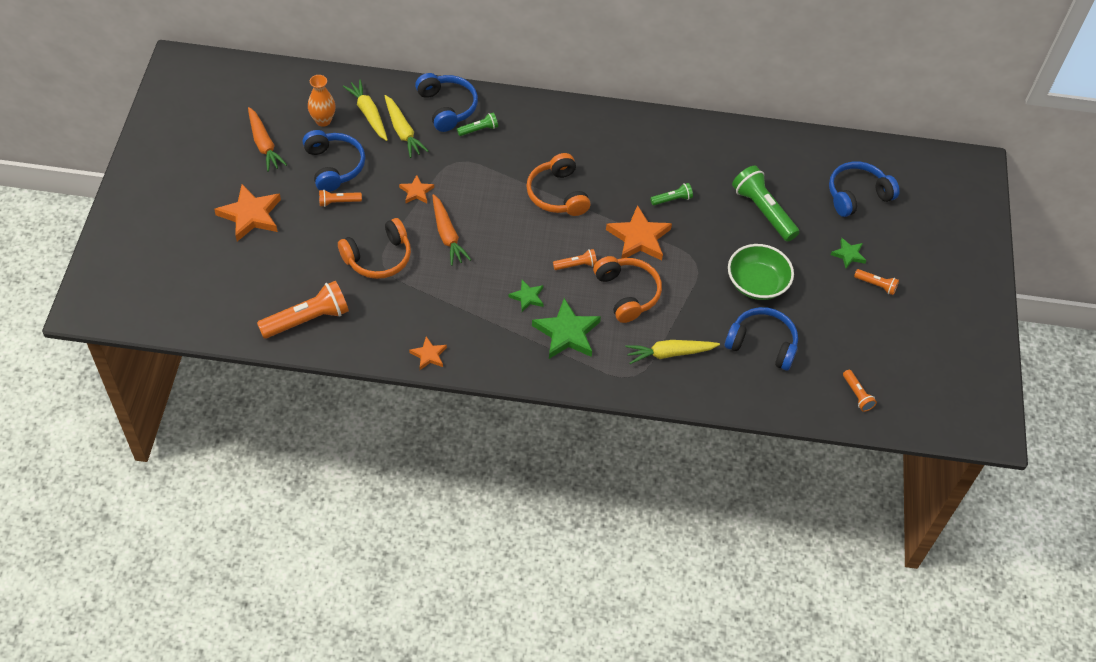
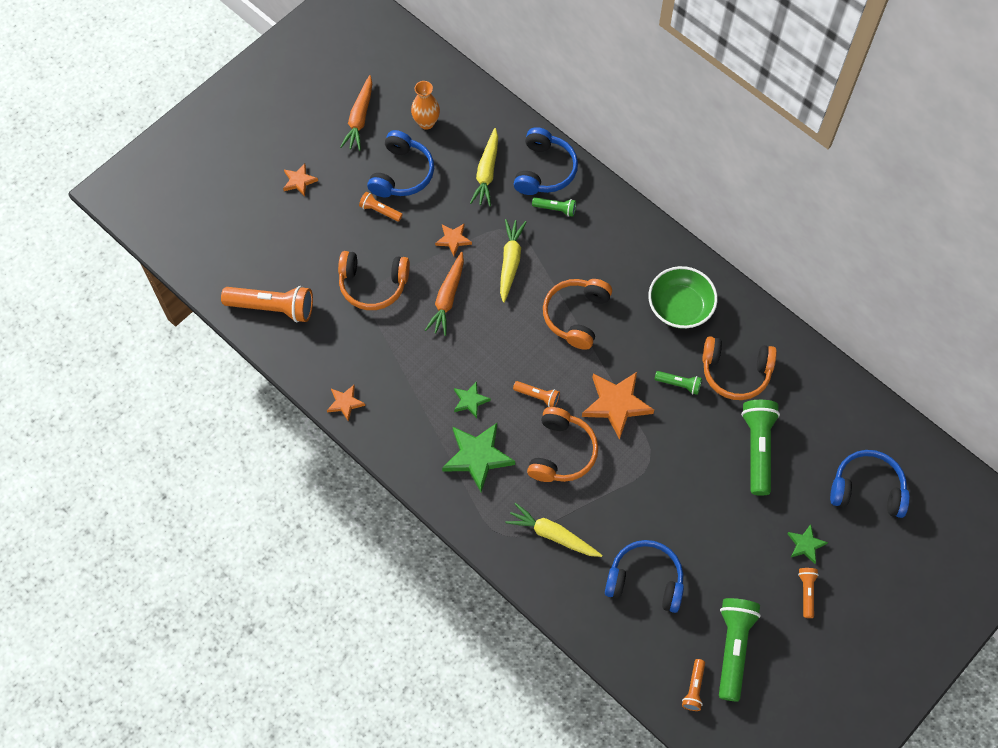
camera: 40 degrees right, 10 degrees up
(250, 215) = (299, 181): orange star -> orange star, size x0.54
(368, 114) = (470, 138): yellow carrot -> yellow carrot (510, 262)
(704, 169) = (735, 372): none -> orange headphones
(757, 283) = (690, 518): green bowl -> green bowl (680, 307)
(762, 344) = (645, 581): blue headphones -> blue headphones turned 45 degrees counterclockwise
(860, 352) = (733, 648): none -> green flashlight
(876, 285) = (806, 592): orange flashlight -> orange flashlight turned 150 degrees counterclockwise

